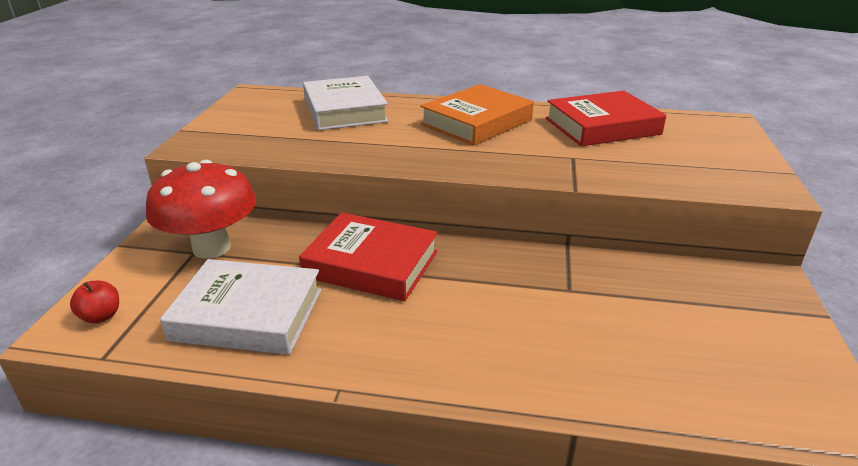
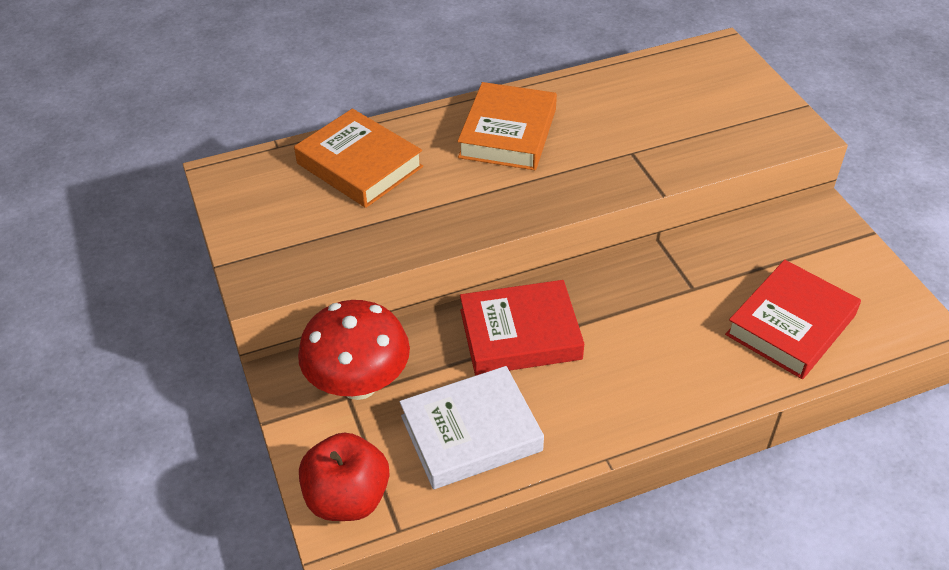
camera: 30 degrees left, 15 degrees up
(101, 316) = (347, 498): red apple -> red apple, size x2.04
(345, 110) = (359, 165): white book -> orange book
(602, 126) = (624, 96): red book -> red book (790, 325)

